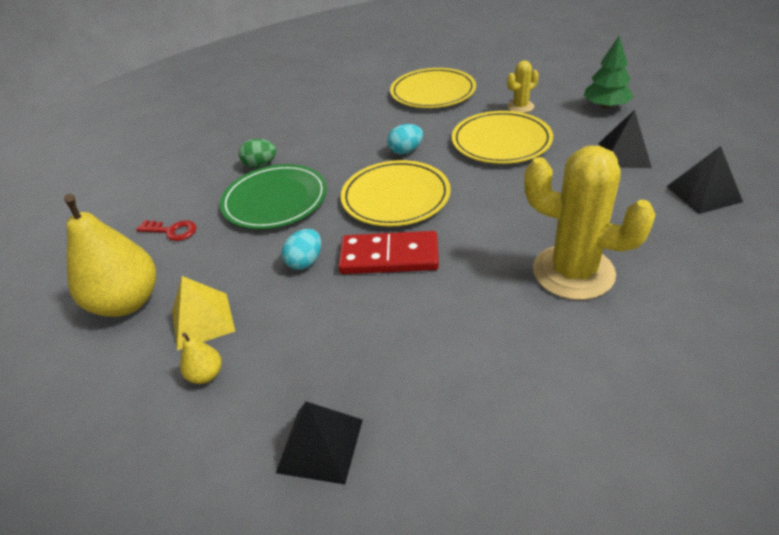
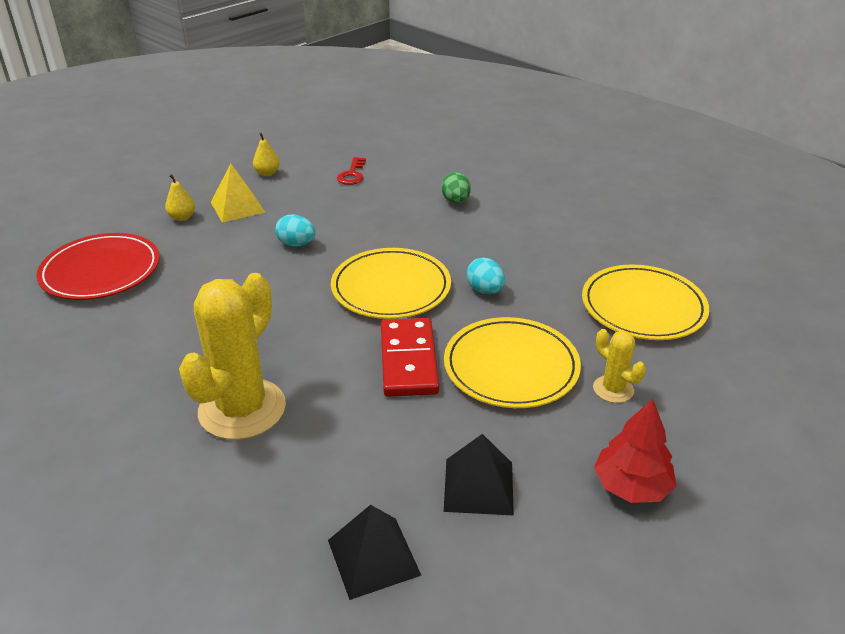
camera: 80 degrees right, 5 degrees down
(127, 302) = (267, 173): yellow pear -> yellow pear, size x0.44
(275, 200) = (392, 217): green plate -> none
(320, 445) = (101, 271): black pyramid -> red plate
(389, 257) = (293, 289): red domino -> red domino (408, 360)
(605, 106) = (631, 486): green tree -> red tree

